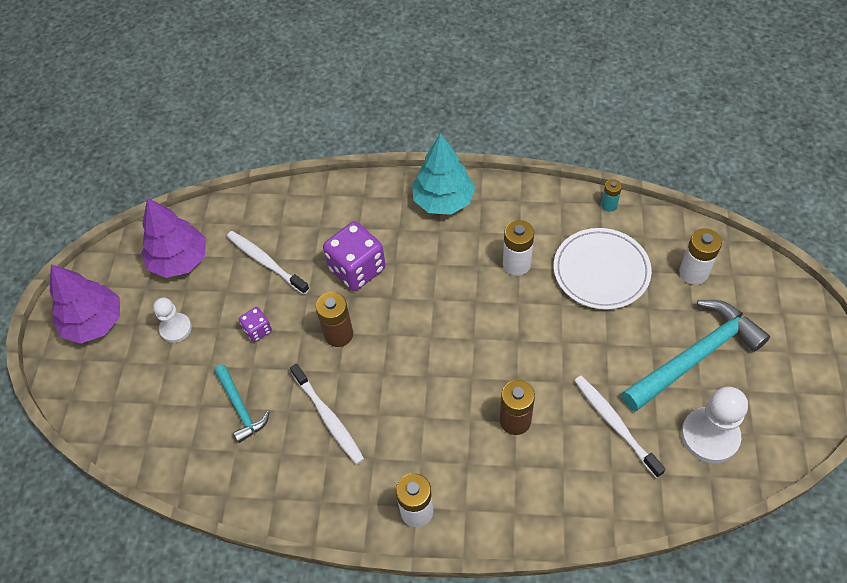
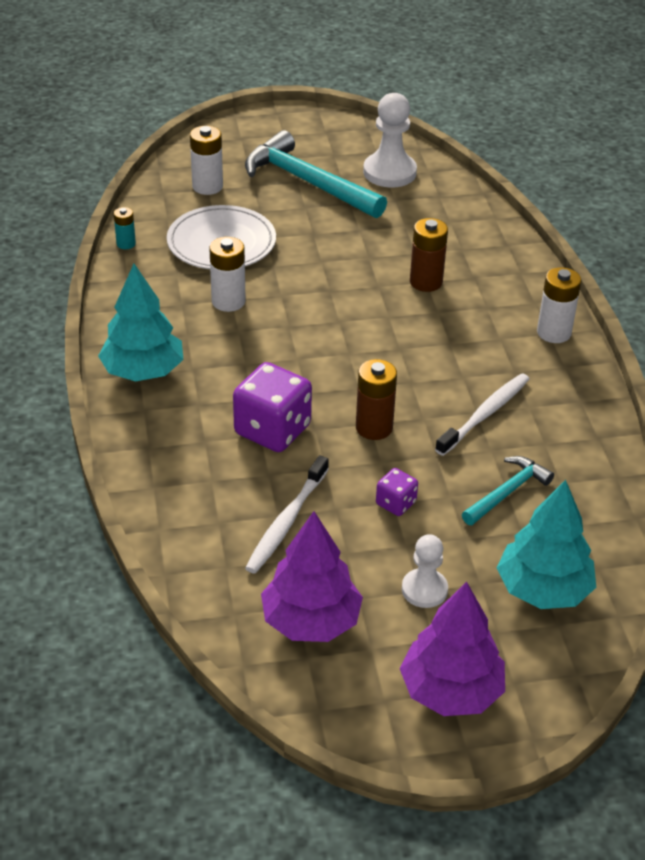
camera: 110 degrees left, 15 degrees down
(144, 402) = (543, 589): none -> turquoise tree
(614, 423) = (401, 223): white toothbrush -> none

